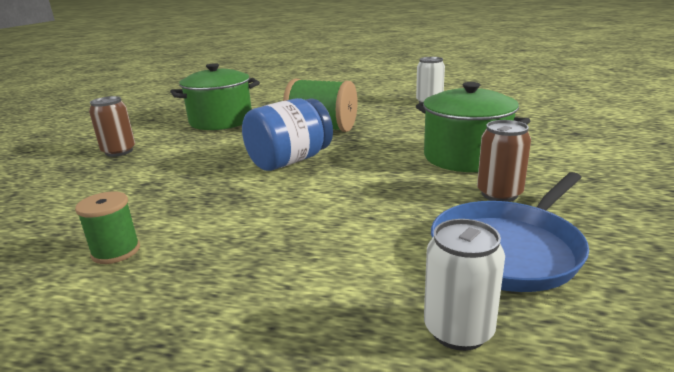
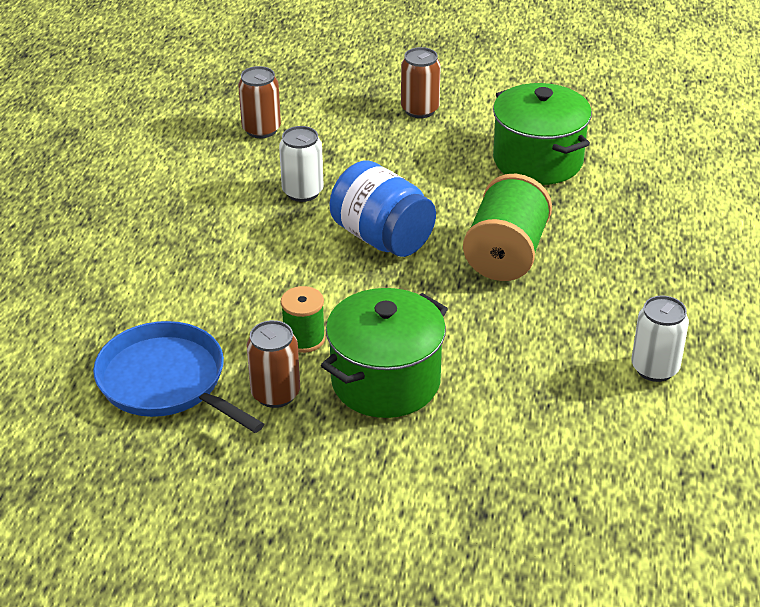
camera: 85 degrees right, 15 degrees up
(69, 217) = (261, 129): none -> brown can
(116, 251) = (200, 171): green spool -> green spool (304, 339)
(458, 330) = (73, 341): white can -> white can (302, 192)

